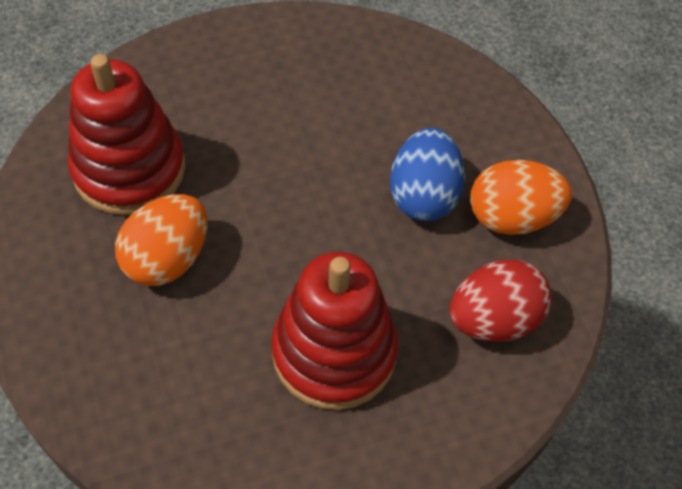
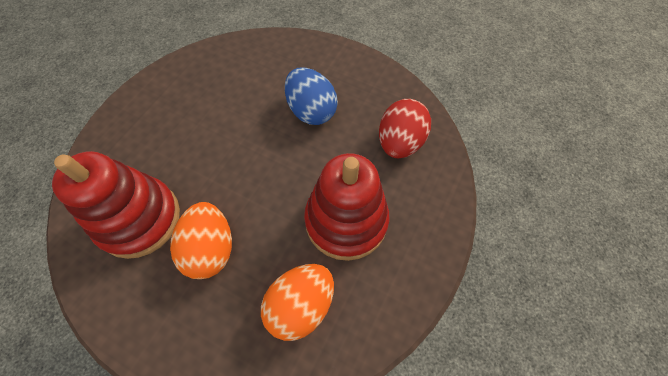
camera: 40 degrees left, 5 degrees up
(512, 217) = (360, 90): orange egg -> orange egg (300, 305)

